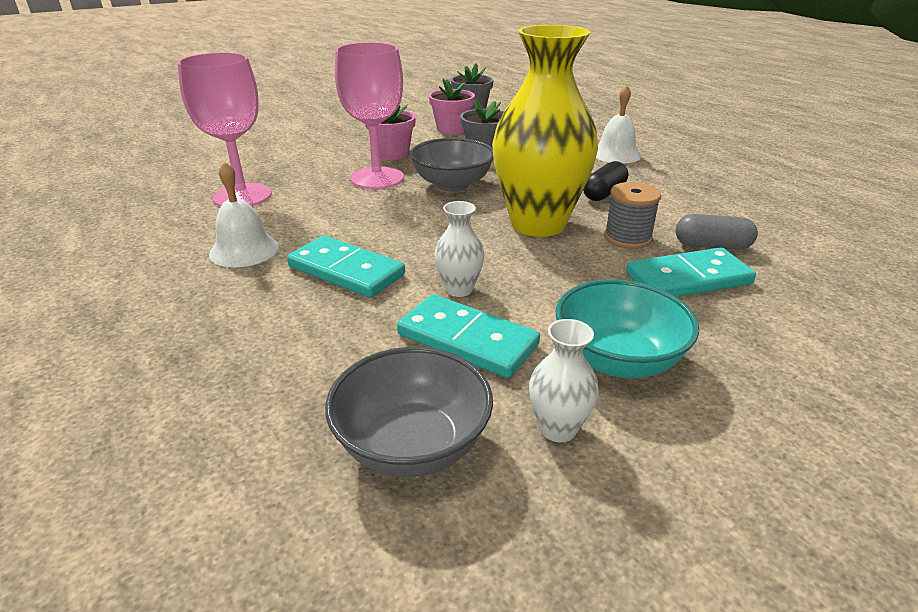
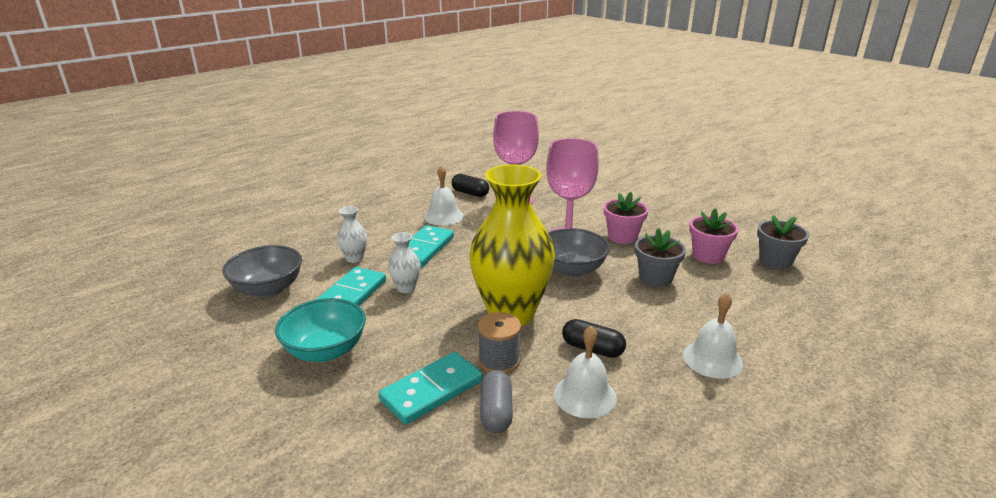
camera: 80 degrees right, 5 degrees down
(179, 224) = (470, 193): none -> black capsule
(558, 428) = (269, 329): white vase -> white vase (354, 258)
(675, 205) = (584, 395): none -> white bell
(688, 279) = (432, 390): turquoise domino -> turquoise domino turned 75 degrees clockwise

